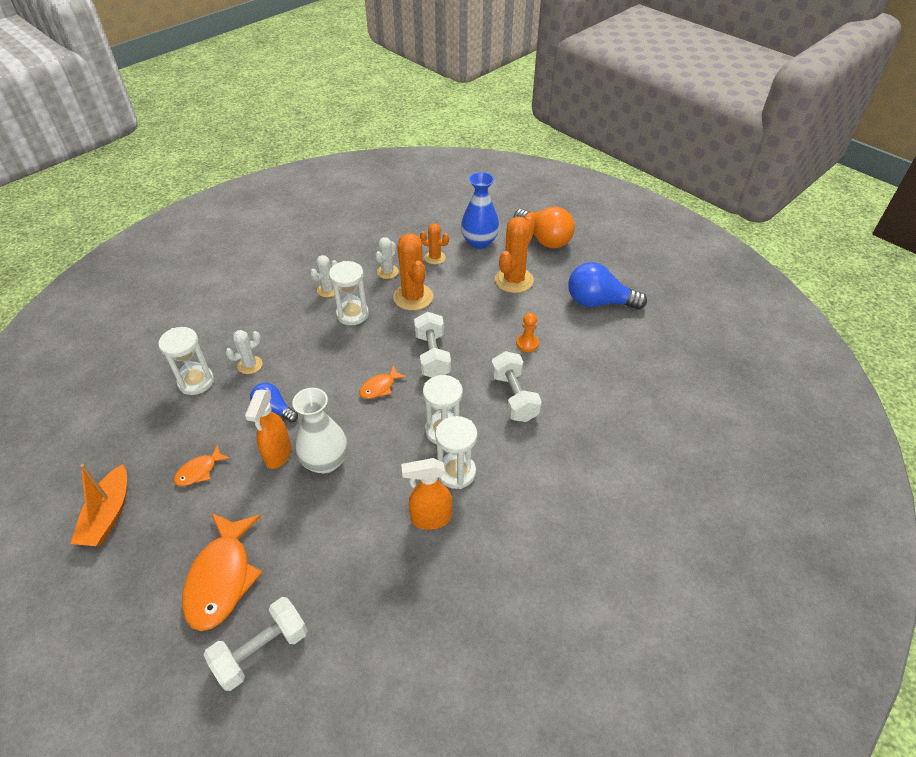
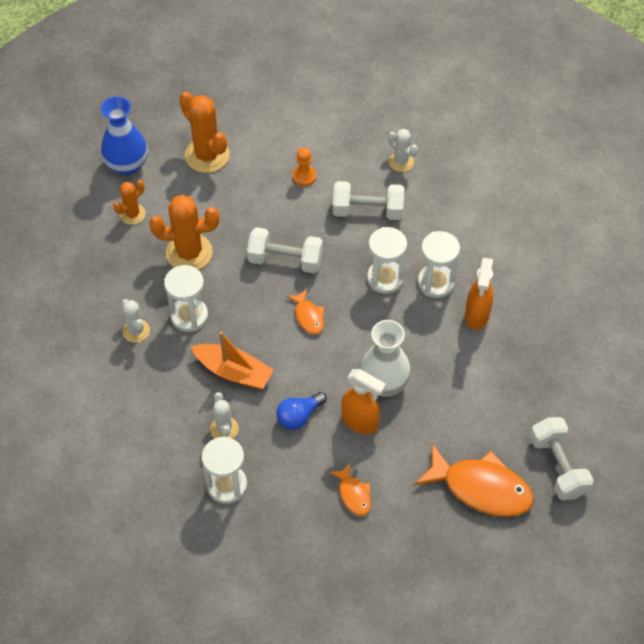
camera: 70 degrees left, 10 degrees up
(108, 515) = (377, 581): orange boat -> orange boat (234, 372)
(387, 272) = (134, 266): white cactus -> white cactus (401, 162)
(544, 239) = (154, 105): orange light bulb -> none
(598, 302) = (274, 98): blue light bulb -> none

